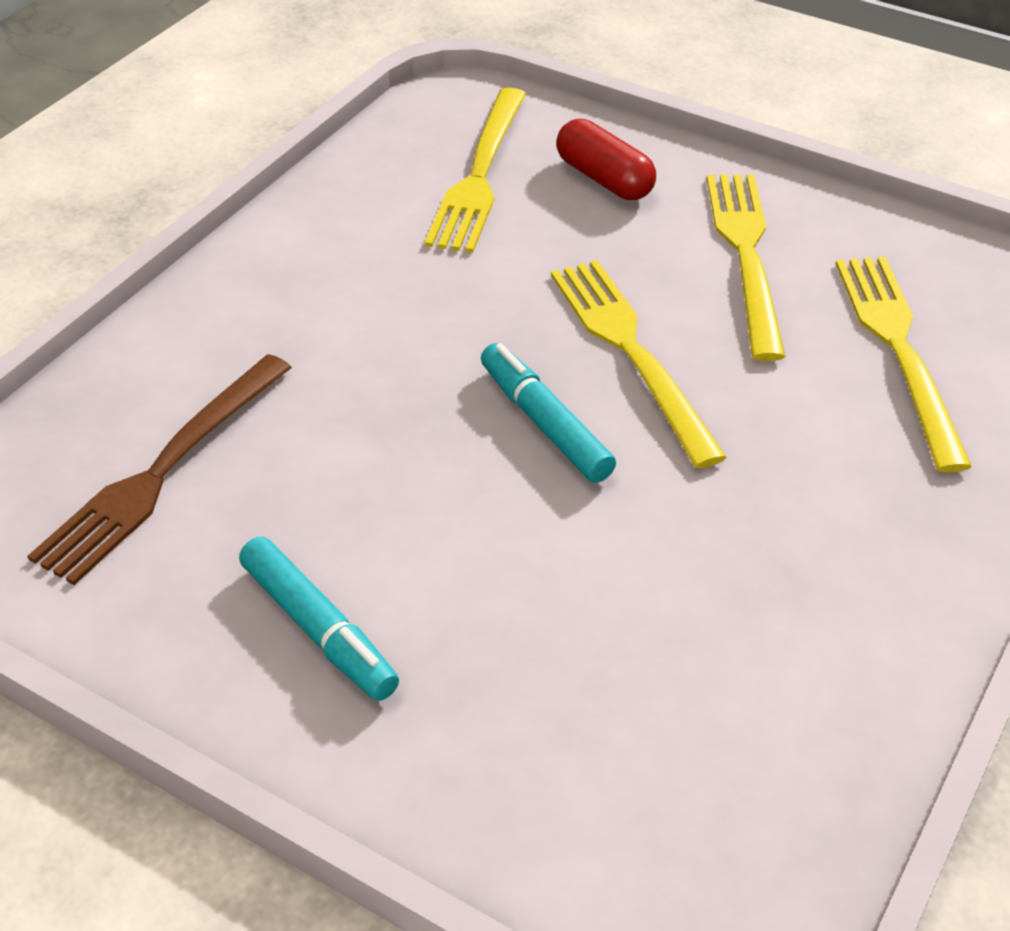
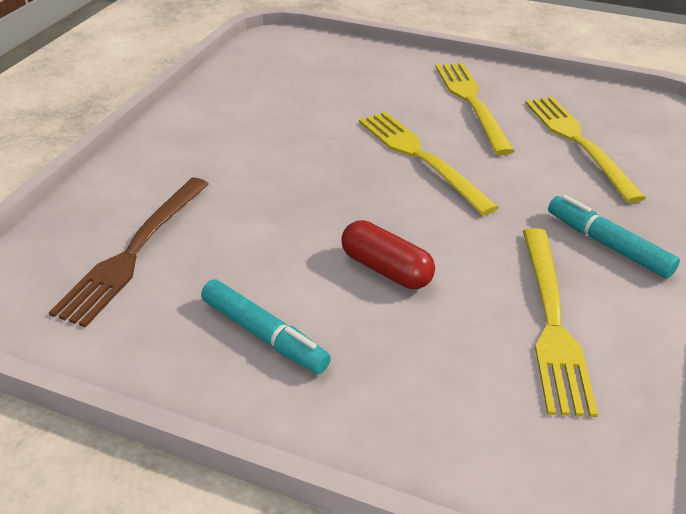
camera: 10 degrees left, 5 degrees down
(479, 175) = (300, 75): yellow fork -> yellow fork (552, 322)
(544, 423) = (379, 200): turquoise marker -> turquoise marker (607, 244)
(604, 179) = (375, 71): red capsule -> red capsule (386, 269)

